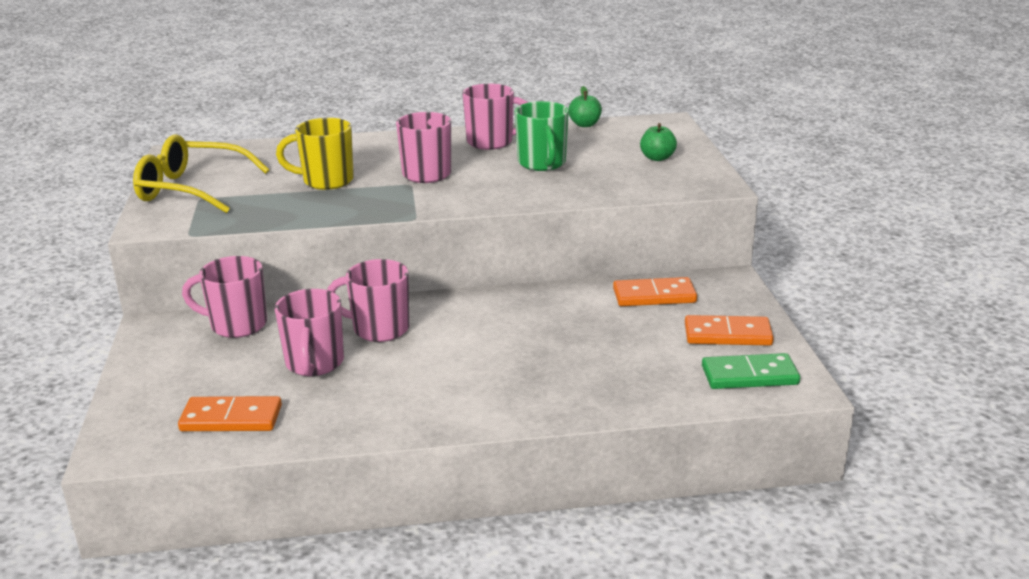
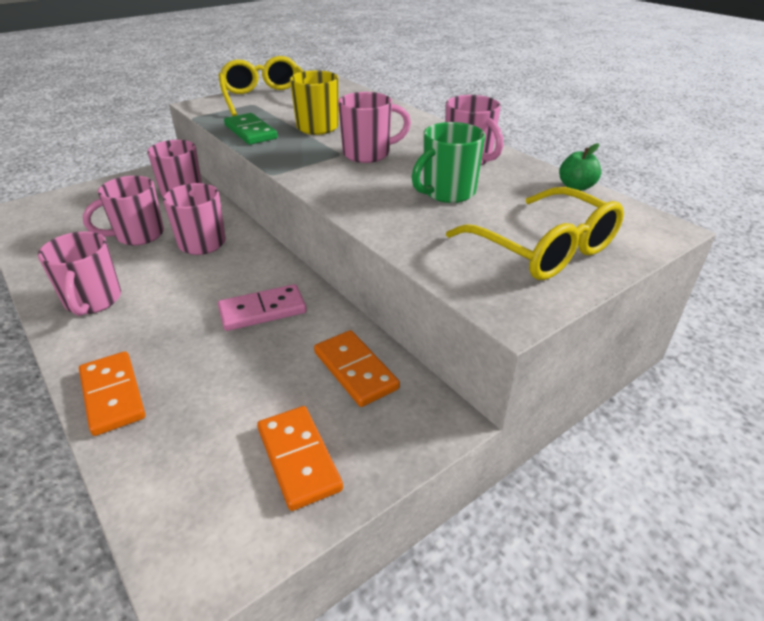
camera: 60 degrees right, 10 degrees up
(231, 418) = (55, 232): orange domino -> orange domino (113, 395)
(429, 401) = (93, 301): none -> pink mug
(539, 318) = (262, 311): none -> pink domino
(657, 158) = (543, 249): green apple -> yellow glasses
(749, 375) = (204, 509): green domino -> green domino (250, 132)

